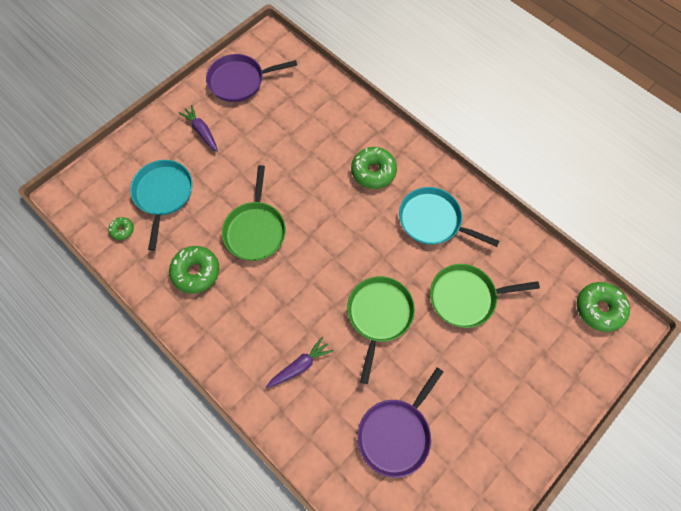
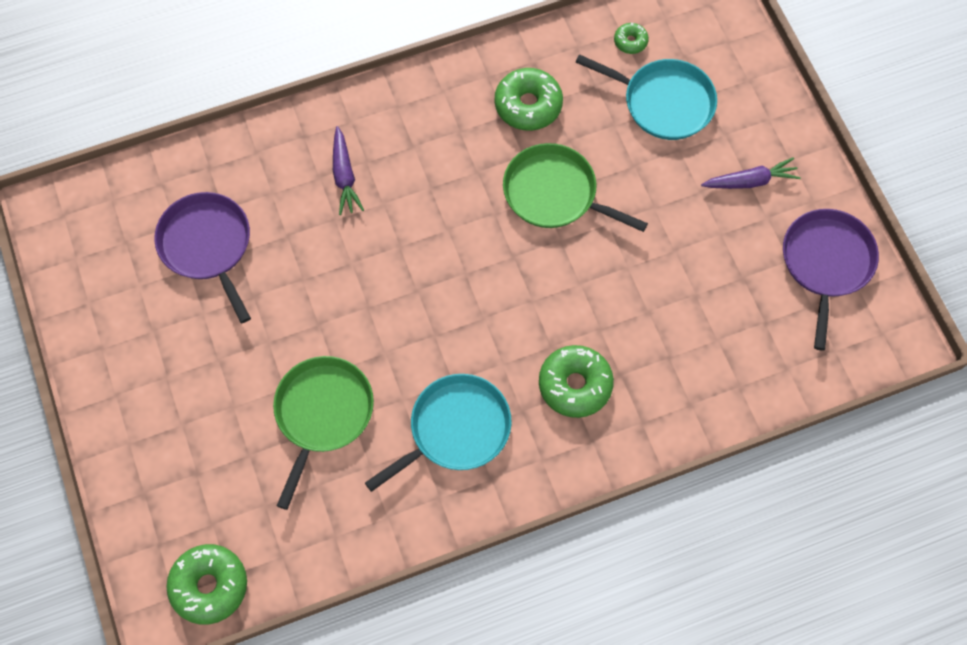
camera: 115 degrees right, 0 degrees up
(379, 315) = (358, 293): green pan -> none

